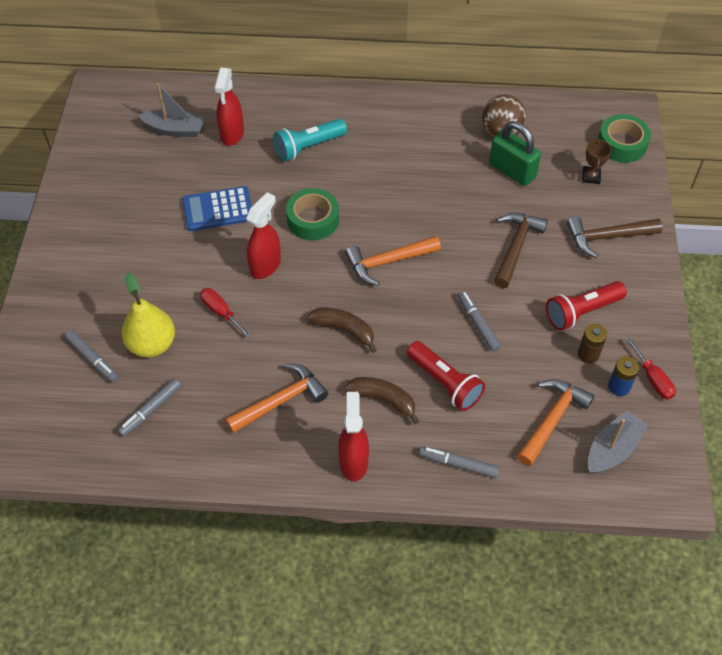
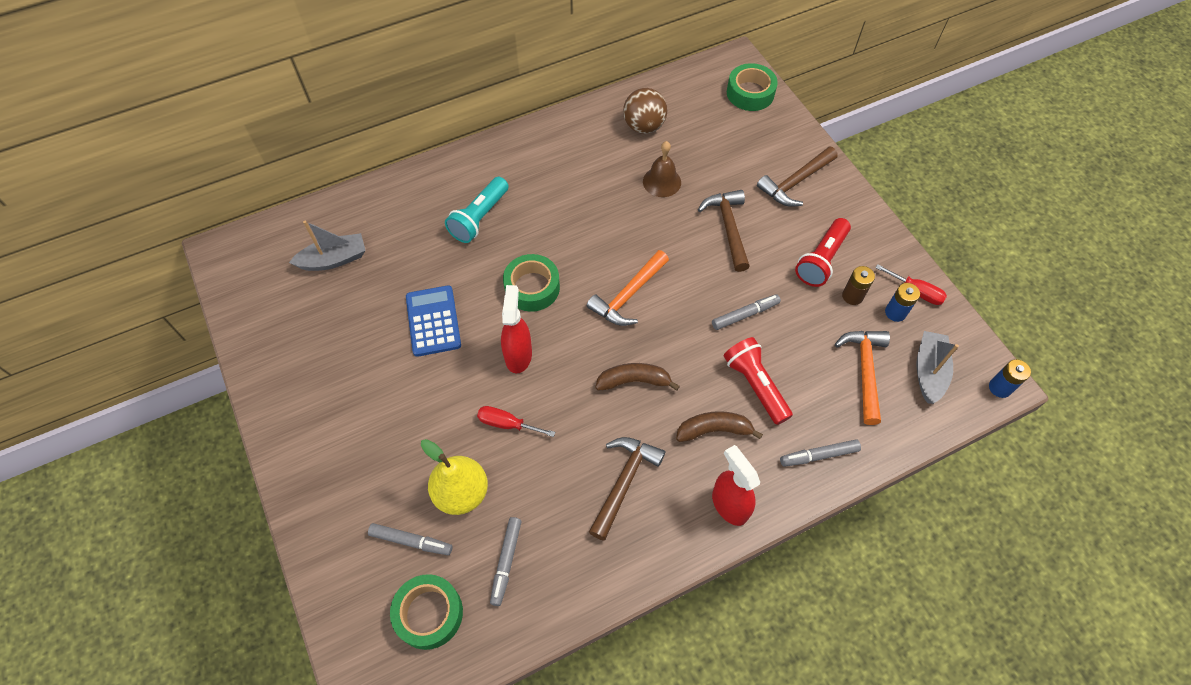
camera: 30 degrees left, 5 degrees up
(71, 416) = (429, 613): none -> green tape
(218, 209) = (433, 321): blue calculator -> blue calculator turned 120 degrees clockwise
(232, 134) = (396, 238): red spray bottle -> none
(281, 401) = (624, 482): orange hammer -> brown hammer
(444, 383) = (755, 385): red flashlight -> red flashlight turned 135 degrees counterclockwise
(478, 324) = (745, 315): grey marker -> grey marker turned 120 degrees clockwise
(484, 184) = (662, 181): none -> brown bell
(512, 171) = (677, 158): green padlock -> none
(591, 177) = (745, 134): brown trophy -> none
(671, 496) = (1000, 388): none -> blue battery

